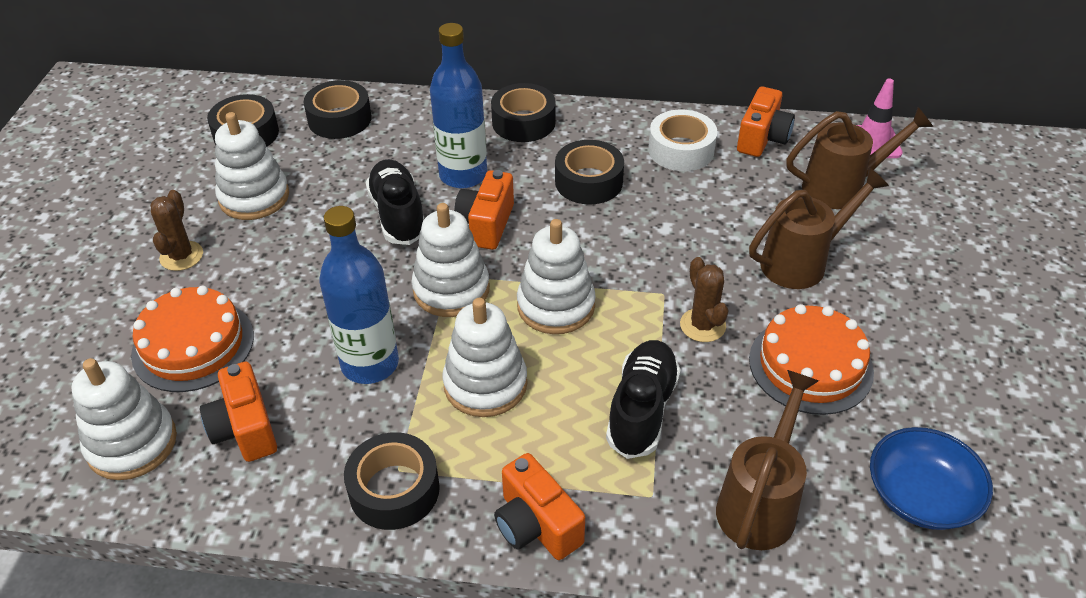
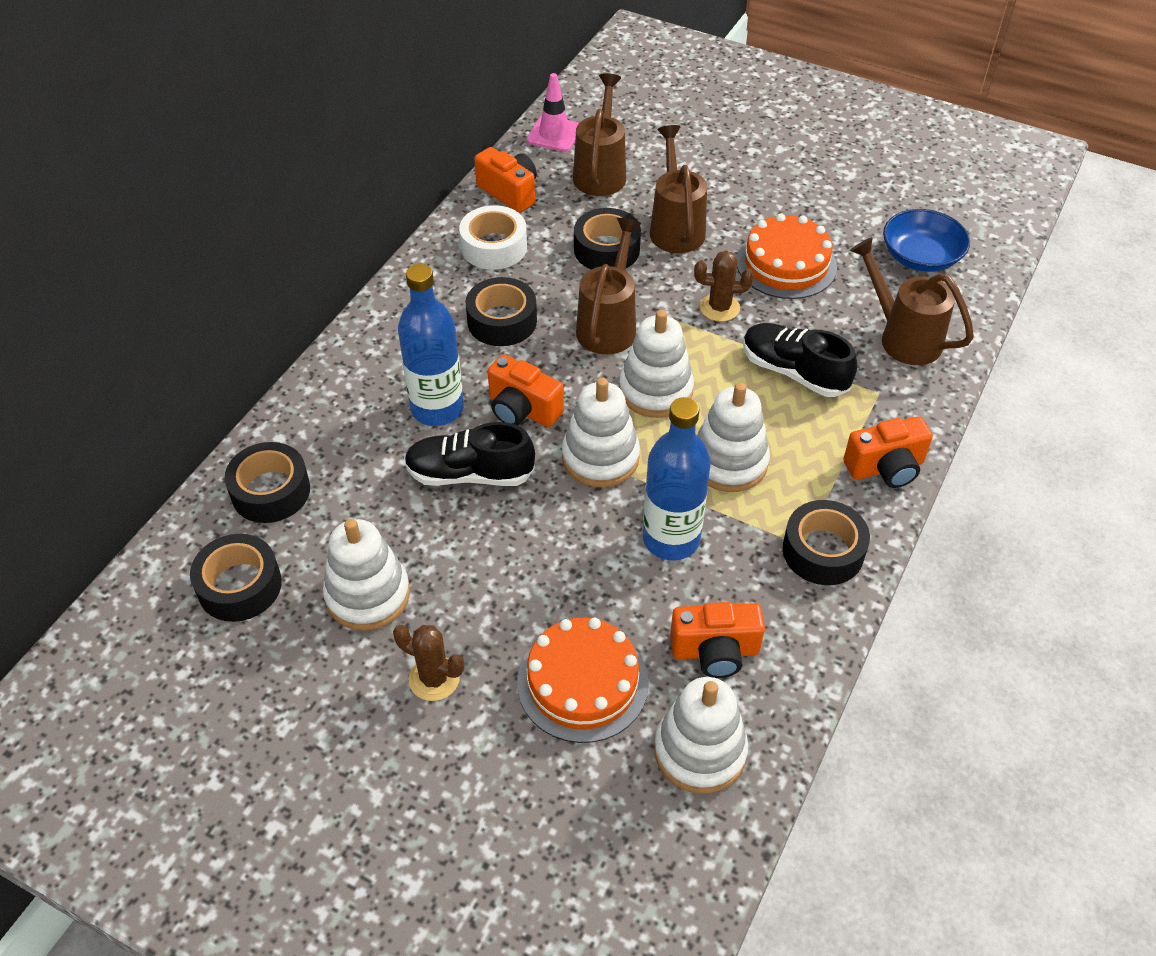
camera: 70 degrees left, 5 degrees up
(523, 122) = (380, 341): black tape -> black tape (606, 249)
(625, 250) = (609, 325): none -> brown watering can

